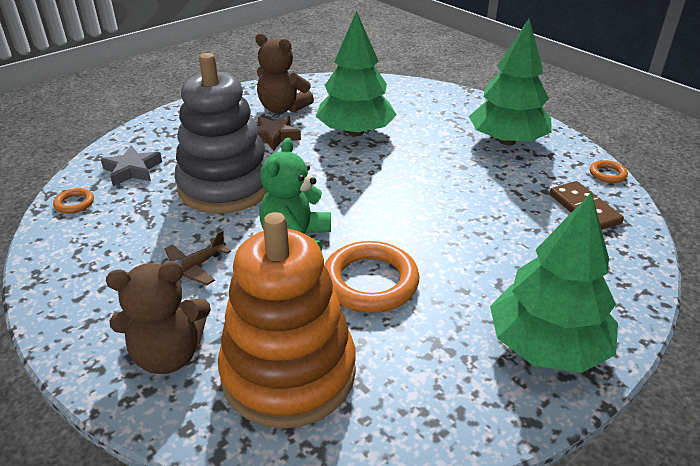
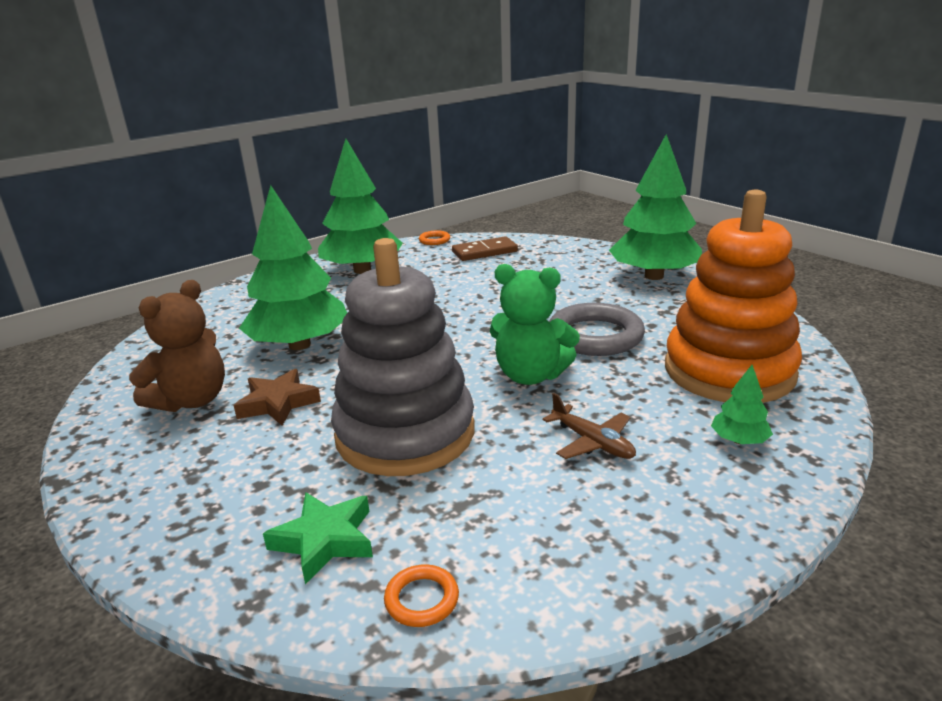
camera: 85 degrees left, 10 degrees down
(132, 170) = (325, 540): grey star -> green star
(169, 355) = (739, 440): brown teddy bear -> green tree
(370, 282) = (595, 336): orange ring -> grey ring

